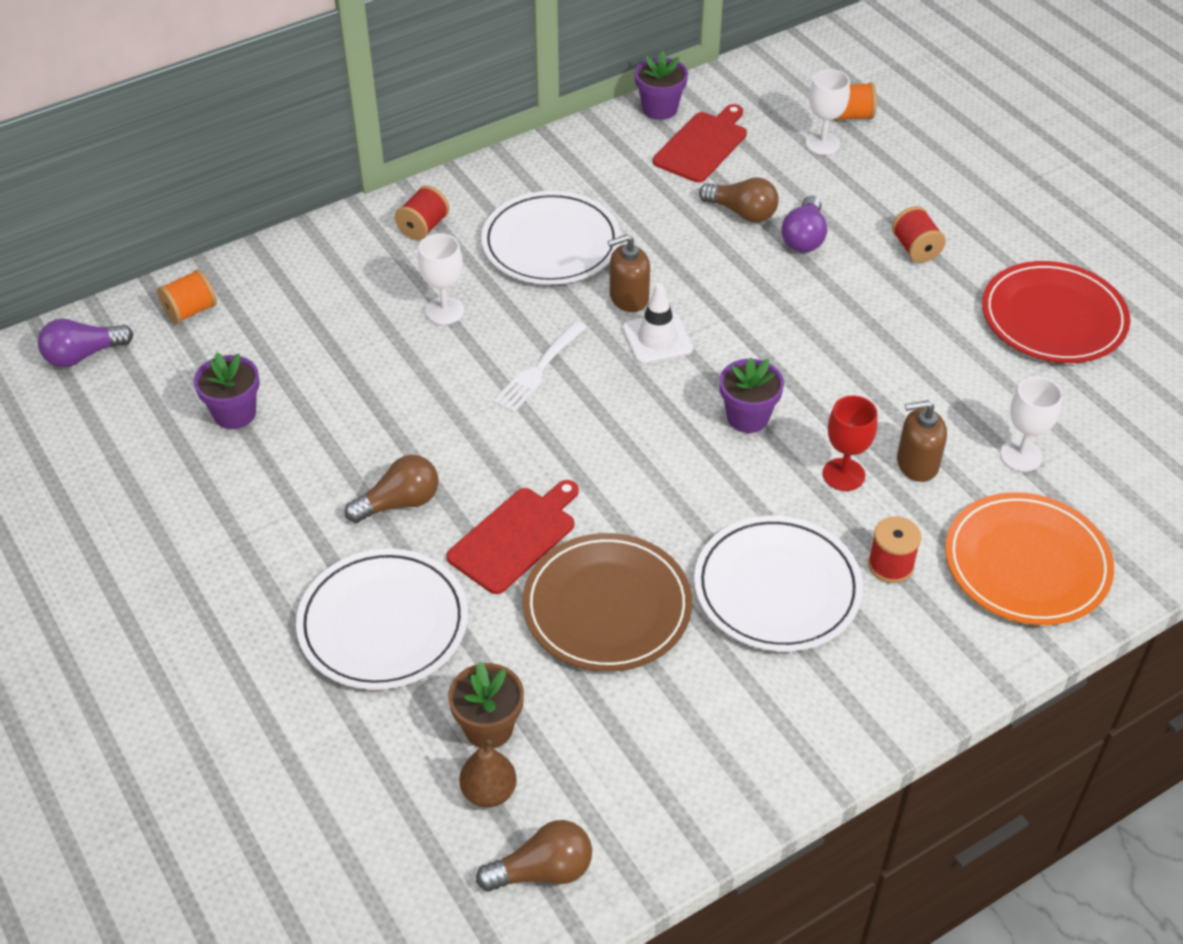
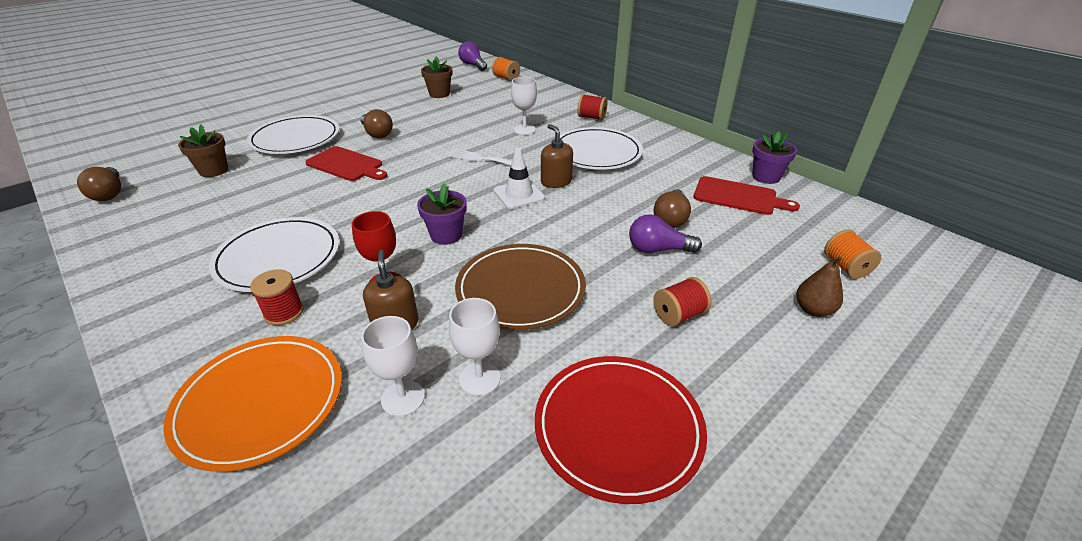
camera: 80 degrees right, 10 degrees down
(234, 413) = (439, 94): purple flower pot -> brown flower pot
(489, 792) = (171, 174): brown pear -> brown pear (813, 310)
(607, 607) = (284, 196): brown plate -> brown plate (520, 290)
(822, 143) = (790, 253): white goblet -> white goblet (479, 378)

